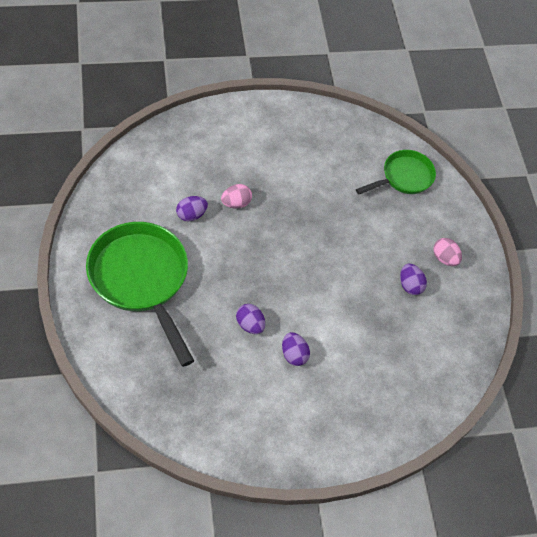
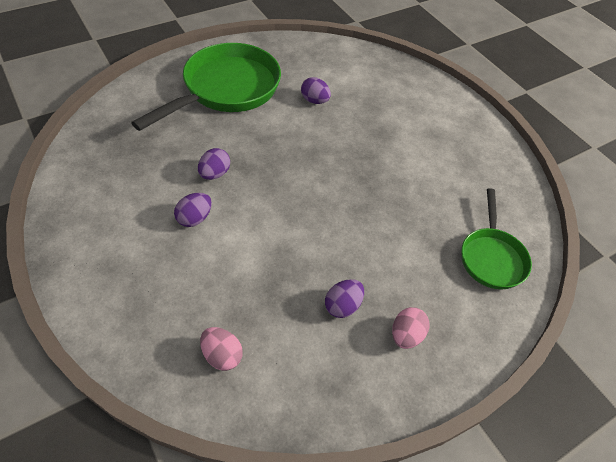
camera: 70 degrees right, 5 degrees down
(236, 203) = (349, 126): pink egg -> pink egg (222, 355)
(404, 177) = (491, 257): green pan -> green pan turned 60 degrees clockwise

